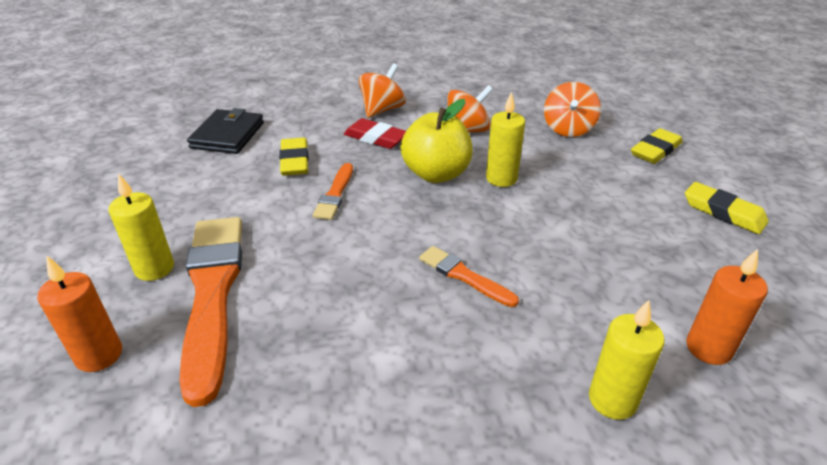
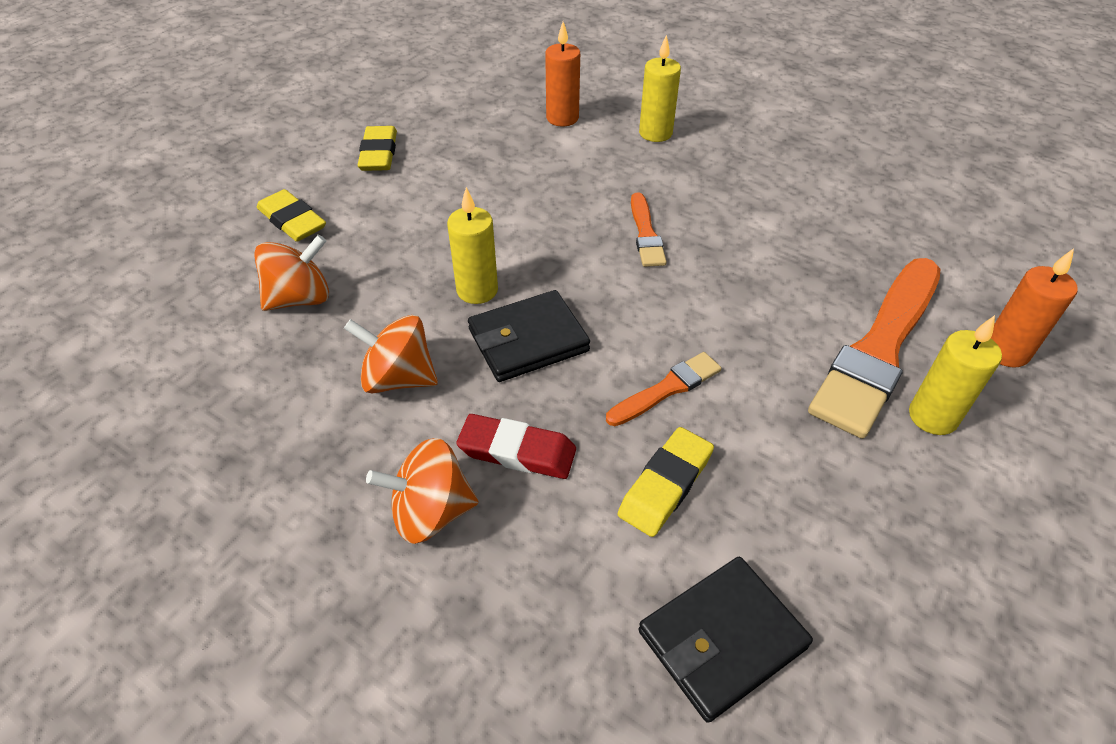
camera: 135 degrees left, 10 degrees up
(376, 138) = (517, 451): red eraser -> red eraser turned 60 degrees counterclockwise
(436, 174) = (528, 340): yellow apple -> black wallet
(655, 150) = (292, 221): yellow eraser -> yellow eraser turned 45 degrees clockwise

